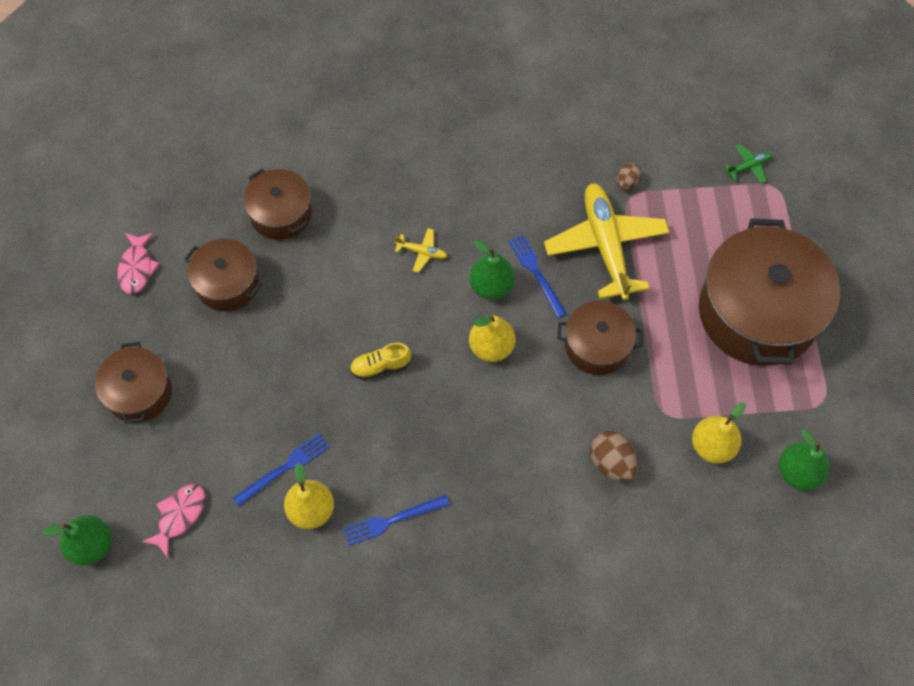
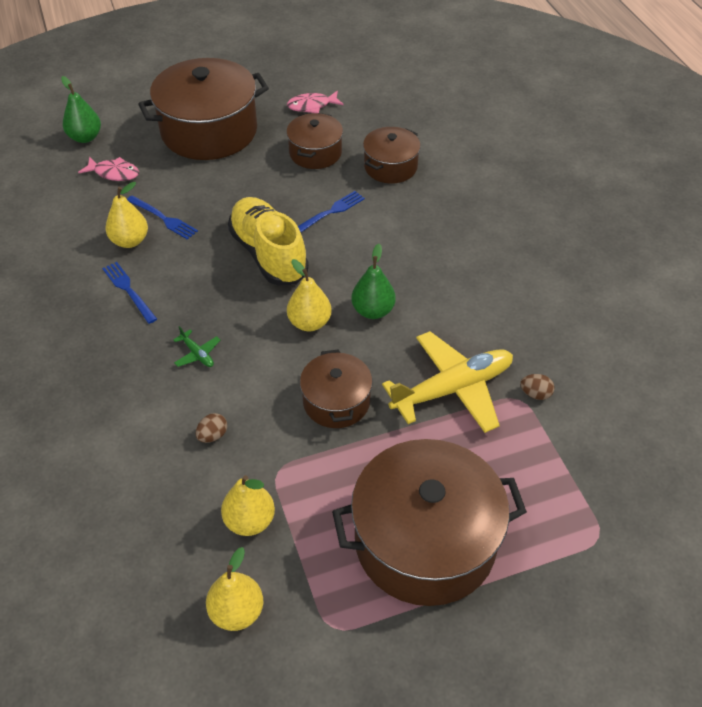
camera: 75 degrees right, 15 degrees down
(139, 392) = (209, 131): brown pot -> brown pot, size x1.87
(380, 366) = (268, 254): yellow shoe -> yellow shoe, size x2.22
(422, 252) = (389, 257): yellow plane -> none
(536, 272) = (400, 340): blue fork -> blue fork (330, 212)
(611, 463) = (212, 435): brown egg -> brown egg, size x0.62
(748, 166) = (613, 504): green plane -> green plane (197, 354)
(798, 472) = (237, 612): green pear -> yellow pear

